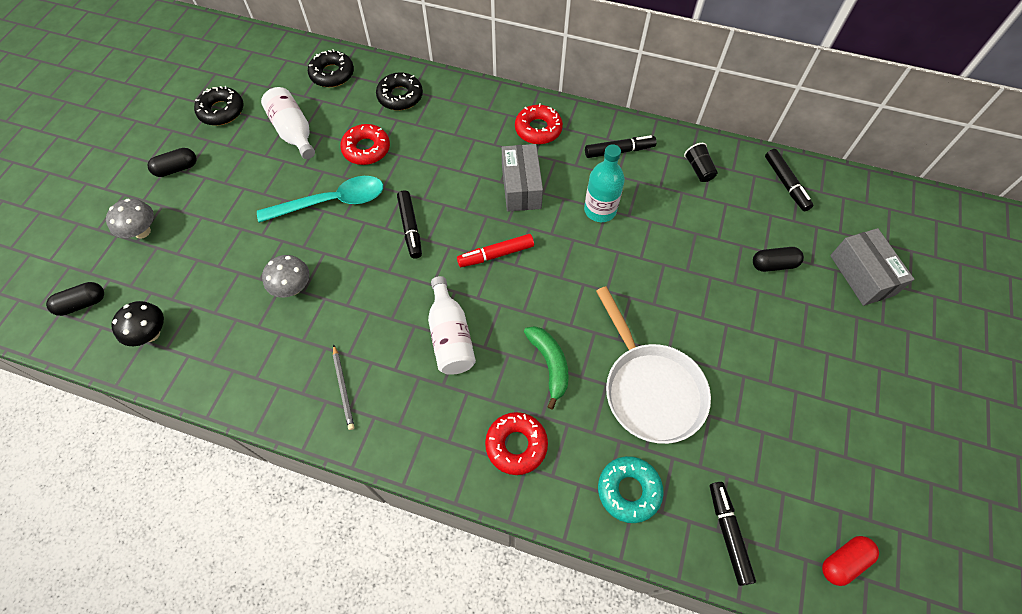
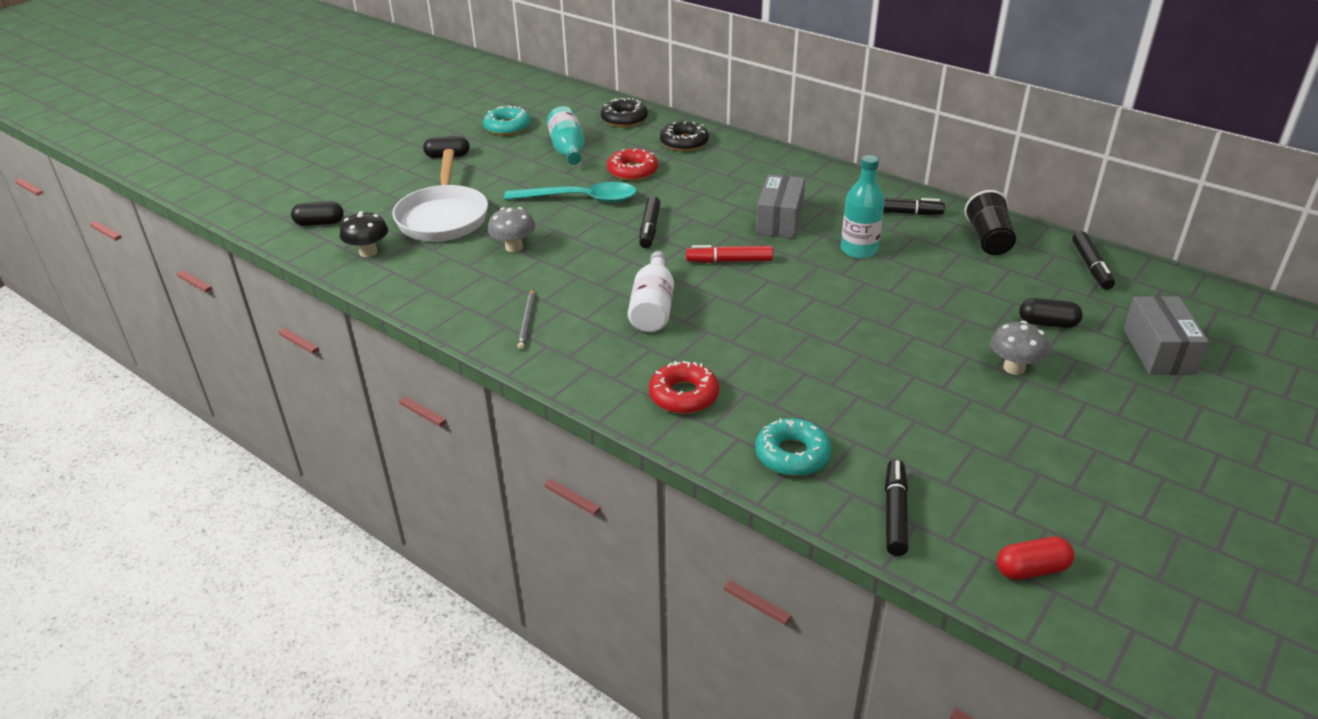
camera: 20 degrees right, 25 degrees down
(142, 231) = (396, 189): grey mushroom -> grey mushroom (1014, 368)
(221, 111) = (507, 127): black donut -> turquoise donut
(294, 132) = (568, 150): white bottle -> turquoise bottle
(538, 129) = (818, 184): red donut -> none
(550, 365) = (749, 347): green banana -> none
(650, 389) = (853, 386): white pan -> white pan (443, 217)
(698, 169) = (988, 240): black cup -> black cup, size x1.56

